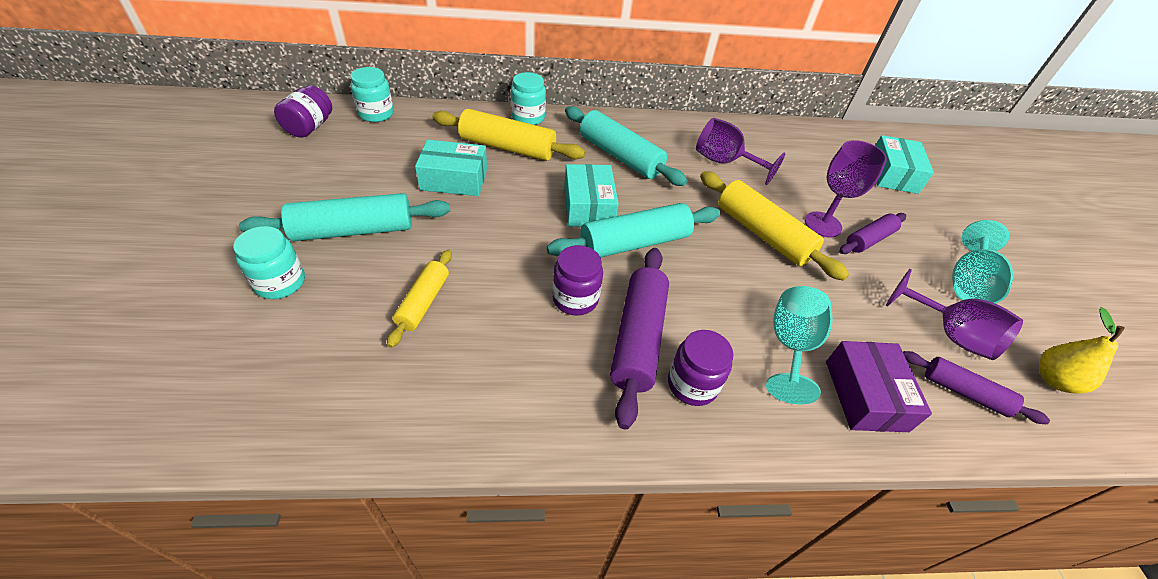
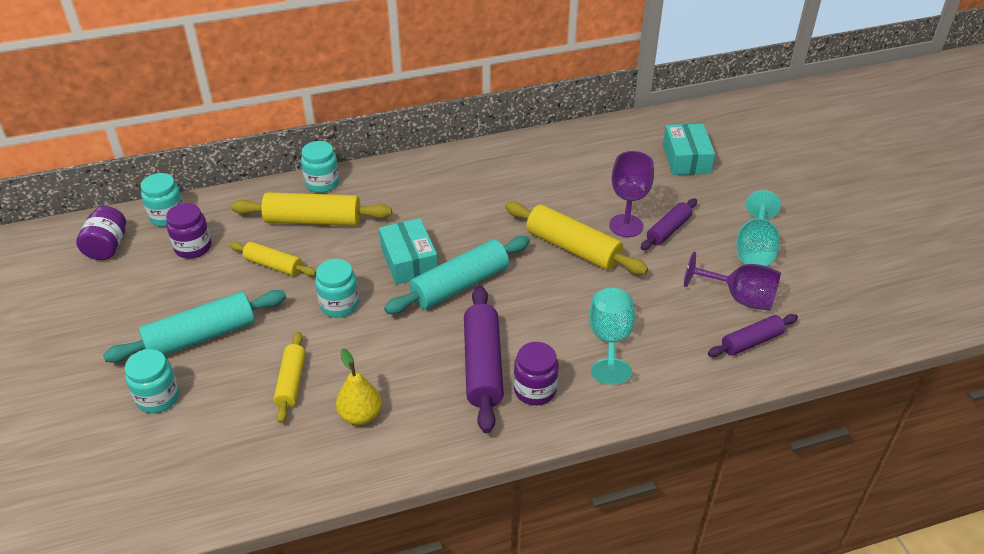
camera: 10 degrees left, 5 degrees down
(454, 179) = (274, 265): turquoise box -> yellow rolling pin
(504, 233) = (339, 305): none -> turquoise jar
(575, 299) = (421, 347): purple jar -> purple jar (193, 247)
(620, 156) = (425, 203): turquoise rolling pin -> none
(724, 162) = (526, 185): purple goblet -> none
(865, 395) = (673, 363): purple box -> none
(964, 392) = (751, 342): purple rolling pin -> purple rolling pin turned 45 degrees counterclockwise
(1054, 380) = (822, 314): yellow pear -> yellow pear (360, 415)

